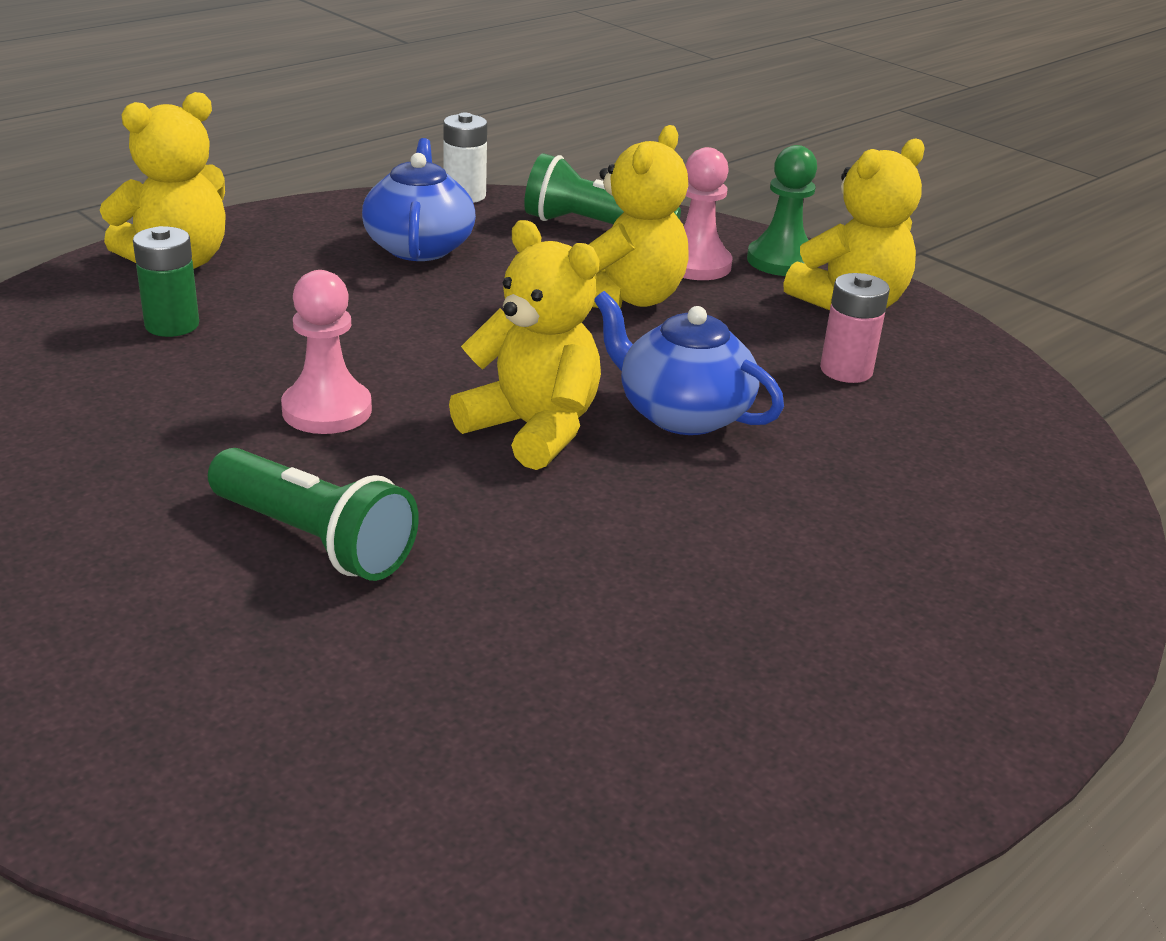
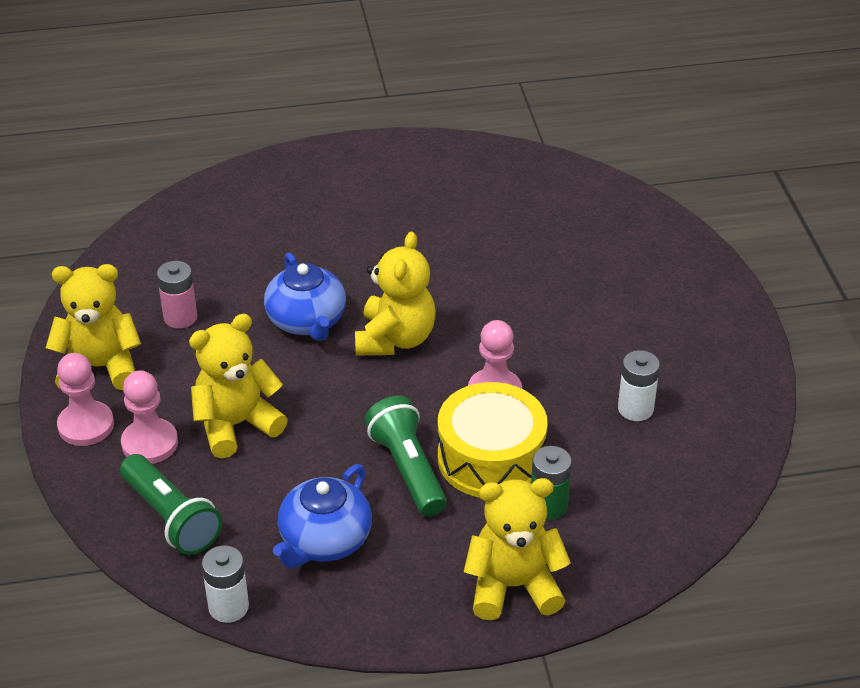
camera: 145 degrees left, 10 degrees up
(86, 449) = (635, 409): none -> white battery
(280, 346) = (491, 458): none -> yellow drum
(314, 540) = (548, 312): green flashlight -> green flashlight (407, 469)
(533, 429) = (395, 339): yellow teddy bear -> yellow teddy bear turned 150 degrees counterclockwise
(781, 261) = (86, 425): green pawn -> pink pawn

